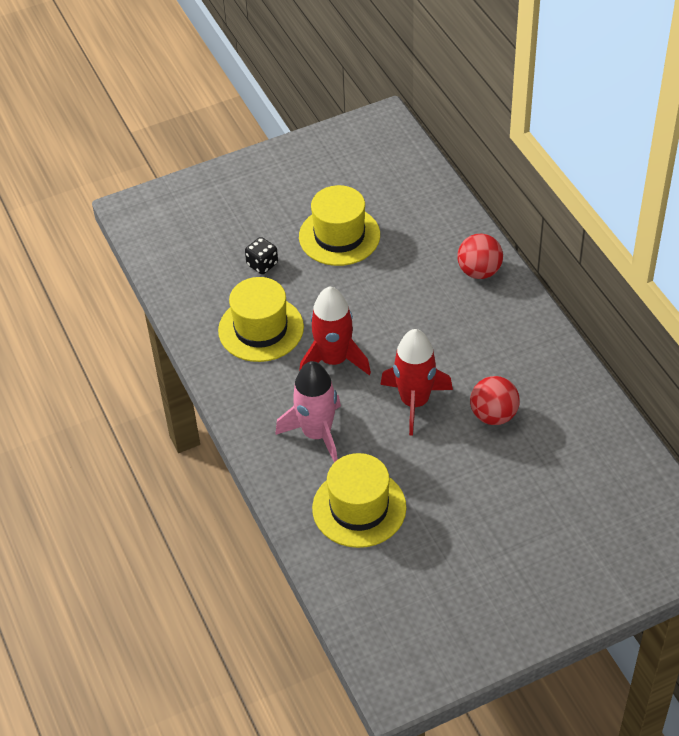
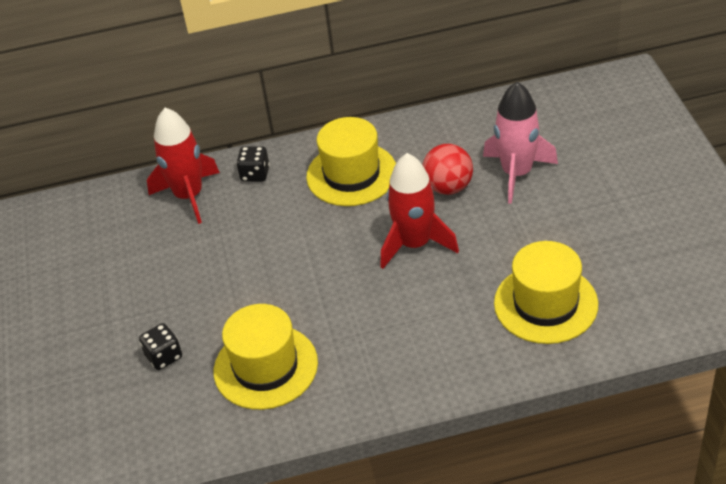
camera: 75 degrees left, 5 degrees down
(317, 433) = (436, 329): pink rocket -> pink rocket (516, 173)
(334, 360) = (336, 304): red rocket -> red rocket (189, 196)
(339, 236) = (152, 281): yellow hat -> yellow hat (351, 174)
(479, 271) = (255, 174): red ball -> black dice

